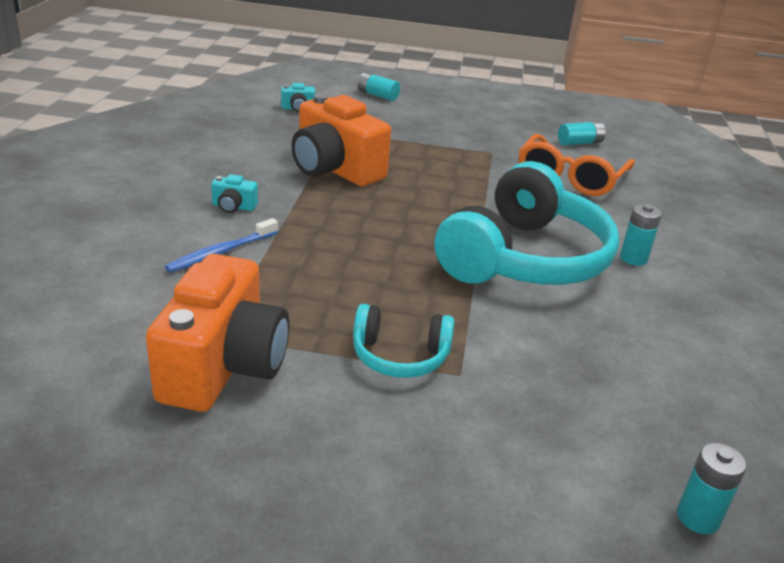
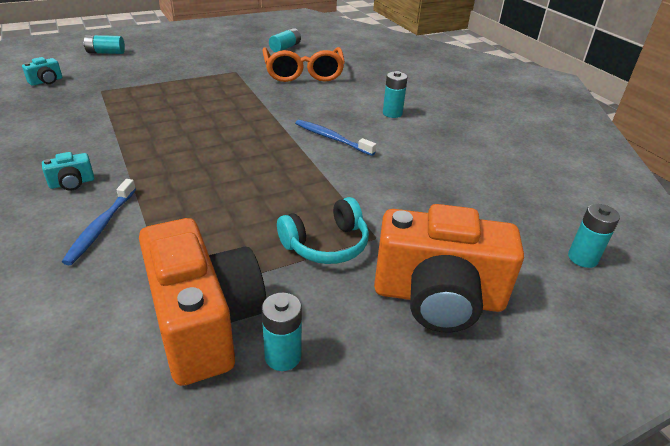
camera: 35 degrees left, 5 degrees up
(257, 426) = (283, 356): none -> turquoise battery
(335, 169) = (131, 121): orange camera -> orange camera (438, 297)
(524, 258) = (332, 138): turquoise headphones -> blue toothbrush

